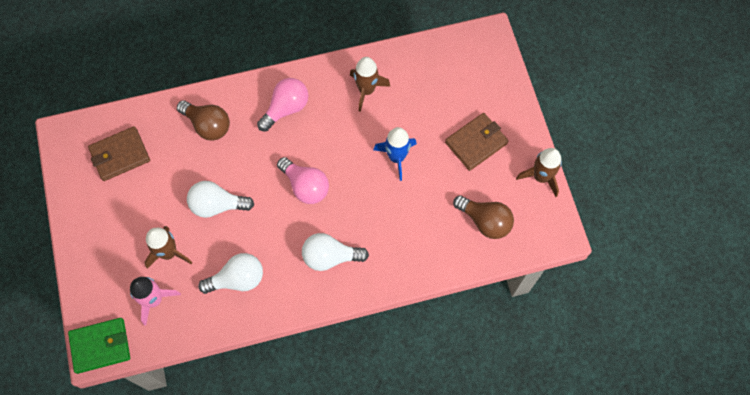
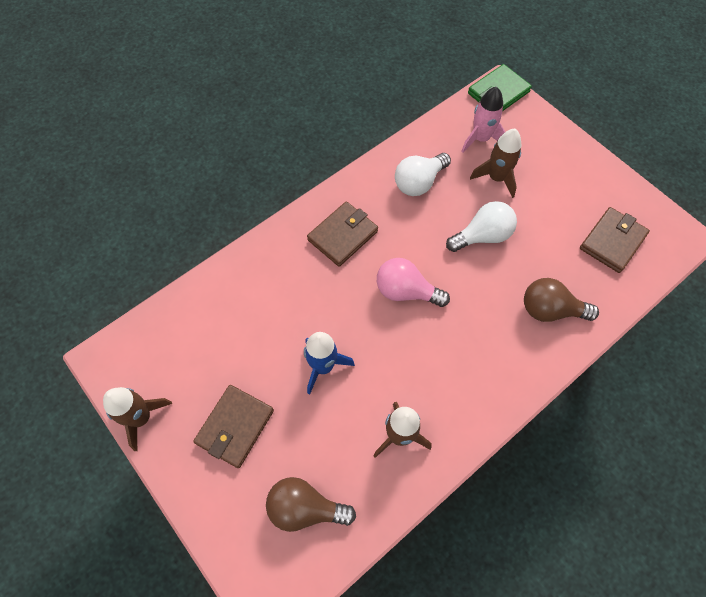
camera: 155 degrees right, 5 degrees down
(286, 108) = (479, 368): pink light bulb -> none
(330, 257) = (343, 236): white light bulb -> brown wallet
(485, 221) = (193, 337): brown light bulb -> brown light bulb (305, 508)

